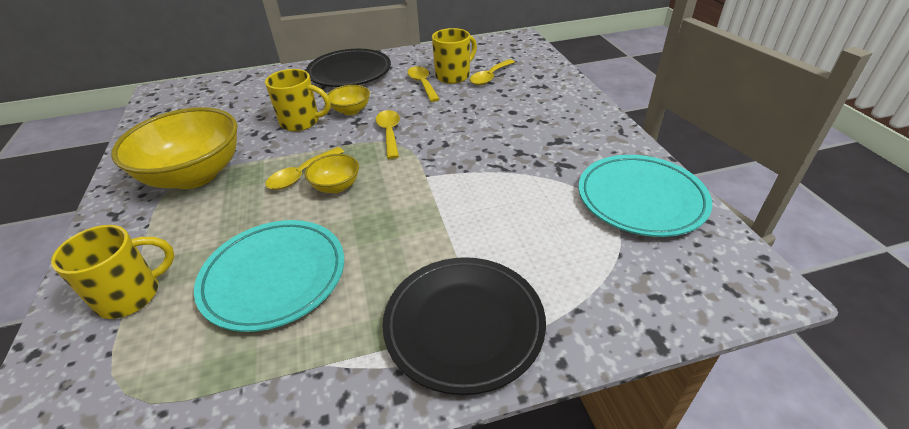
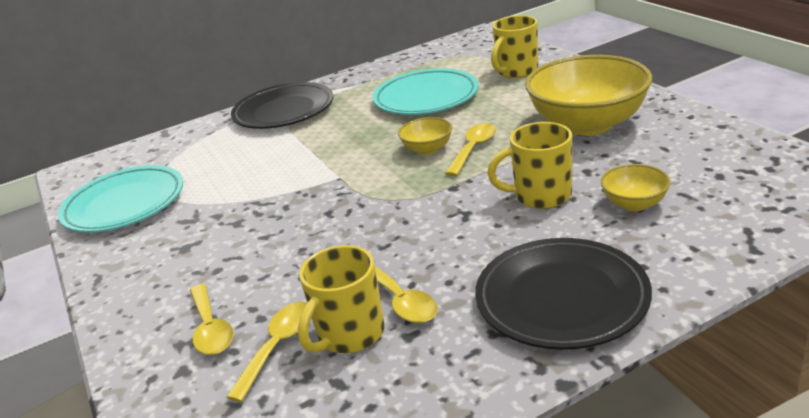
camera: 170 degrees right, 10 degrees down
(351, 110) = (486, 226): yellow bowl -> yellow bowl (634, 204)
(389, 133) = (406, 209): yellow spoon -> yellow spoon (211, 329)

